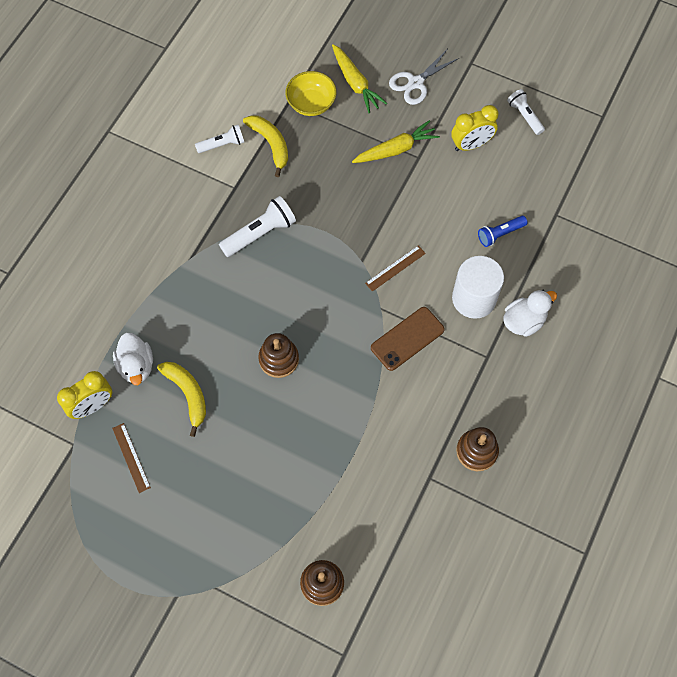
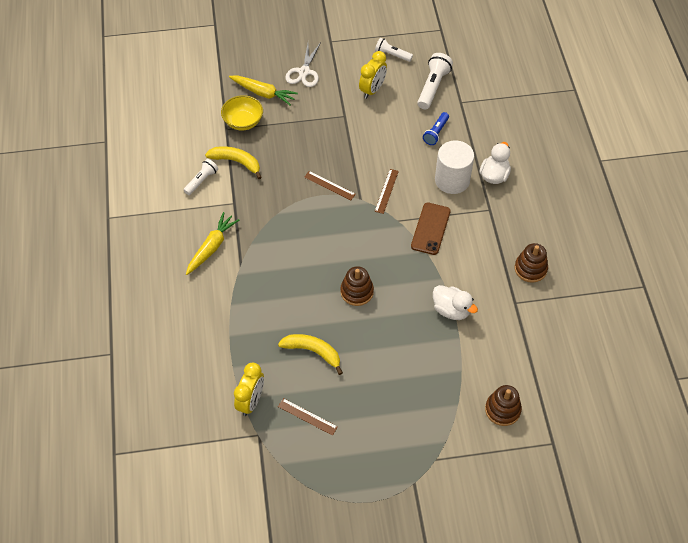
camera: 35 degrees left, 10 degrees down
(136, 366) = (261, 356): white duck -> white duck (451, 310)
(260, 233) = (277, 221): white flashlight -> white flashlight (433, 87)
(342, 226) = (329, 185): none -> brown ruler
(396, 149) = (325, 119): yellow carrot -> yellow carrot (212, 247)

